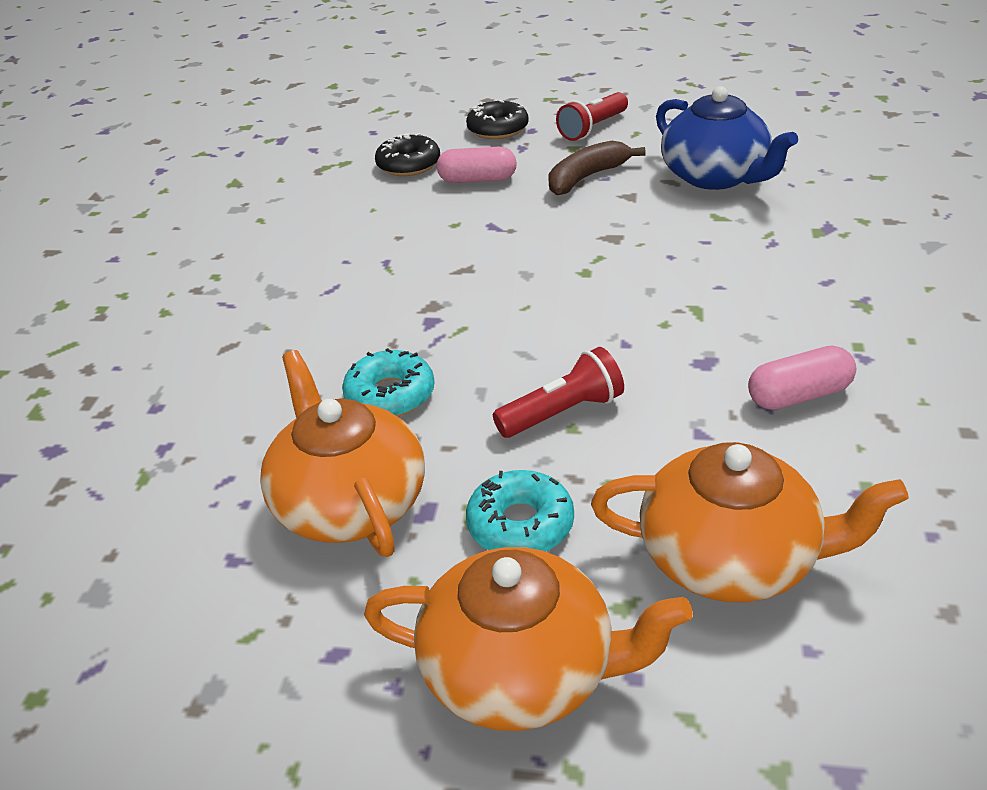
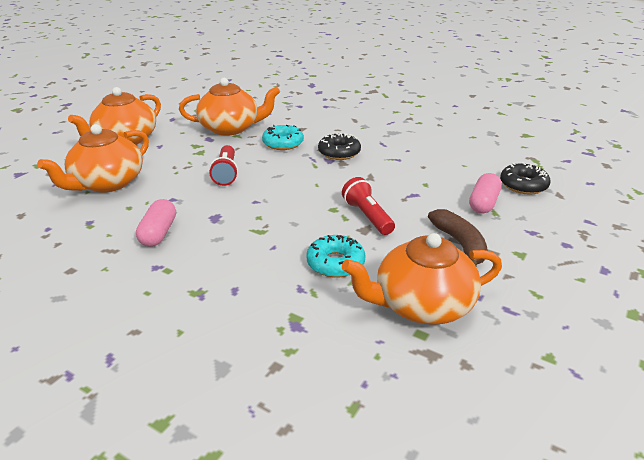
camera: 110 degrees right, 5 degrees down
(498, 129) = (574, 230): black donut -> black donut (339, 152)
(520, 525) = (179, 152): turquoise donut -> turquoise donut (335, 263)
(593, 128) = (557, 274): red flashlight -> red flashlight (367, 216)
(716, 176) = (422, 305): blue teapot -> orange teapot

